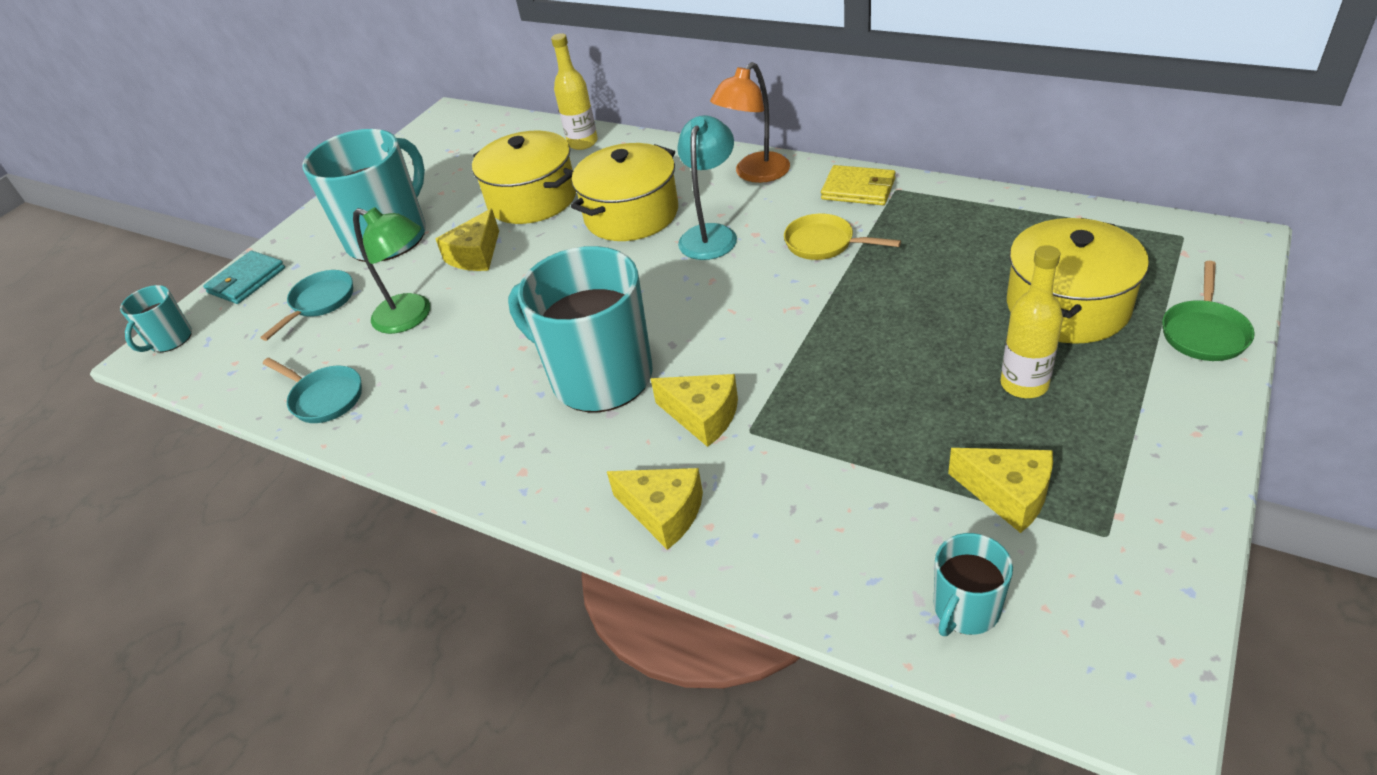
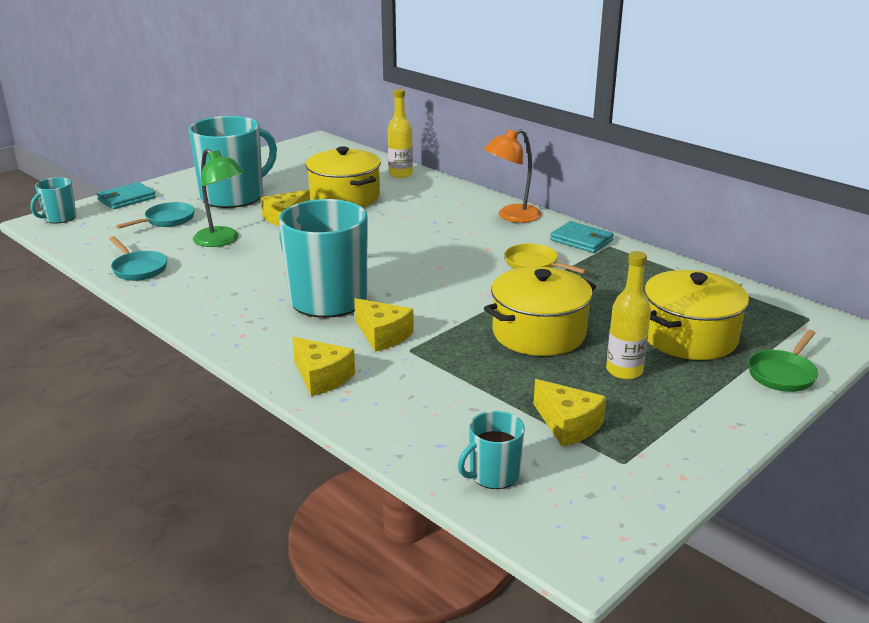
camera: 10 degrees right, 15 degrees down
(631, 214) = (408, 220): yellow pot -> yellow pot (539, 333)
(711, 234) = (456, 242): turquoise lamp -> none
(858, 189) = (581, 240): yellow wallet -> turquoise wallet

